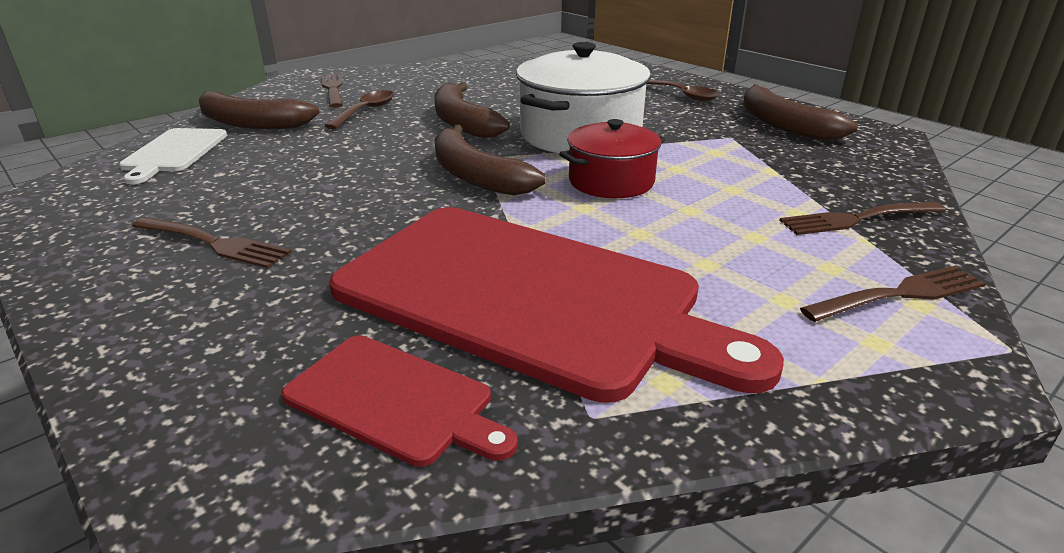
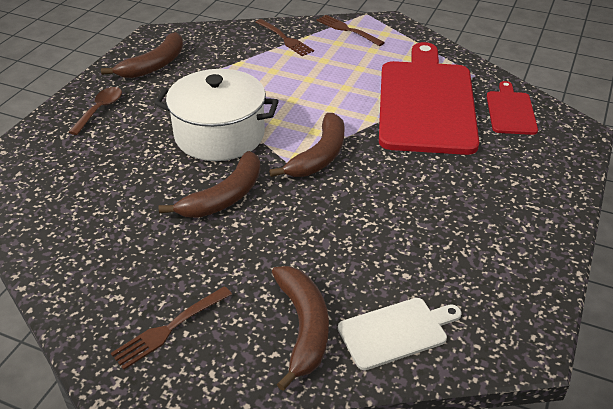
camera: 115 degrees left, 10 degrees up
(212, 243) = (479, 215): brown fork -> none
(366, 111) = (227, 265): brown spoon -> none
(611, 181) = (291, 107): red pot -> none

